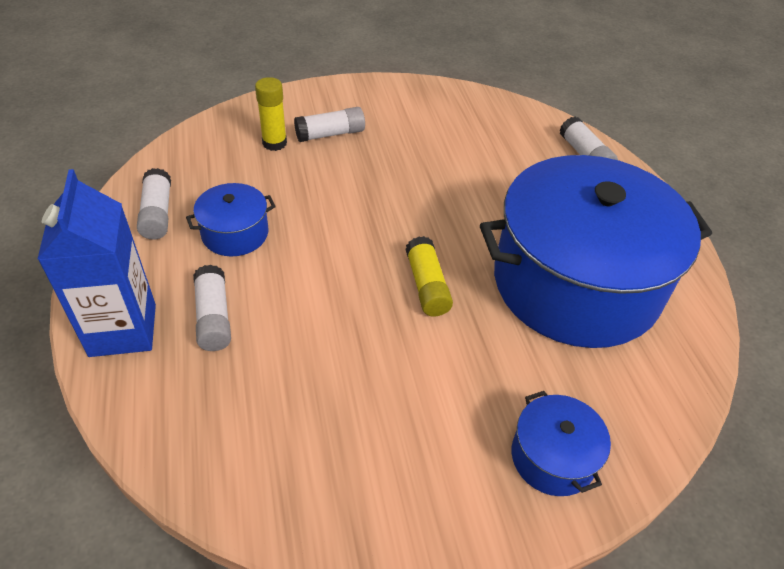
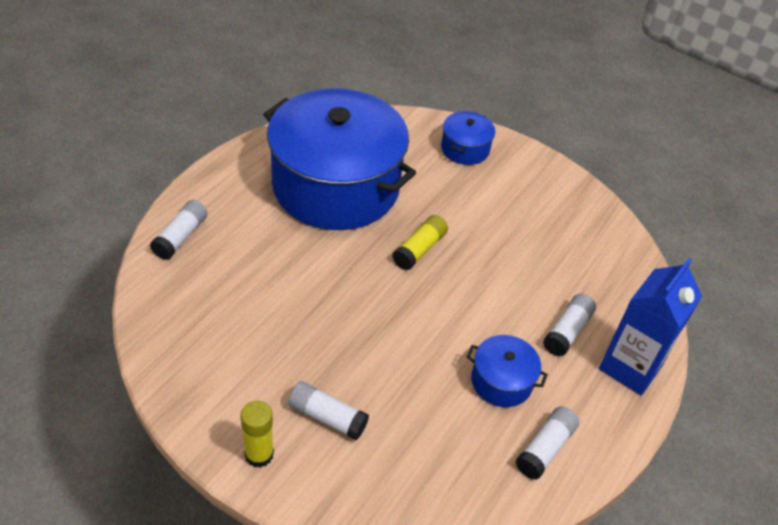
camera: 135 degrees left, 0 degrees up
(274, 143) = (384, 447): yellow glue stick -> yellow glue stick (259, 454)

